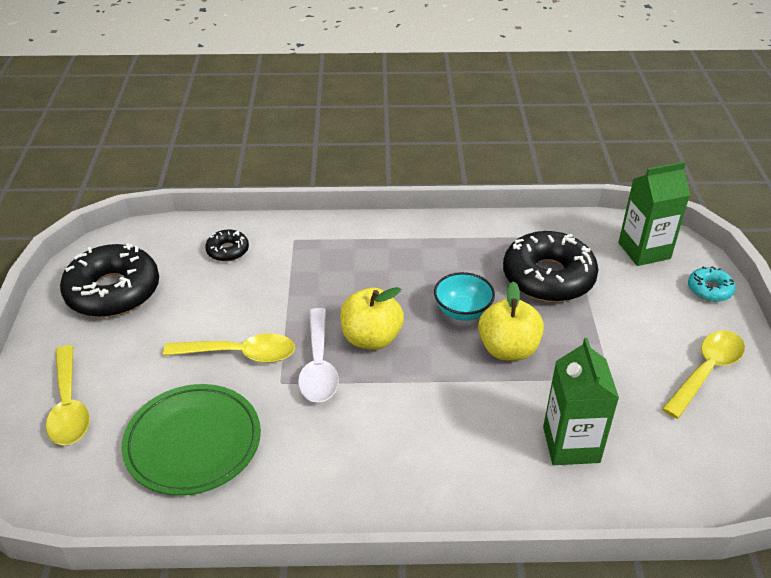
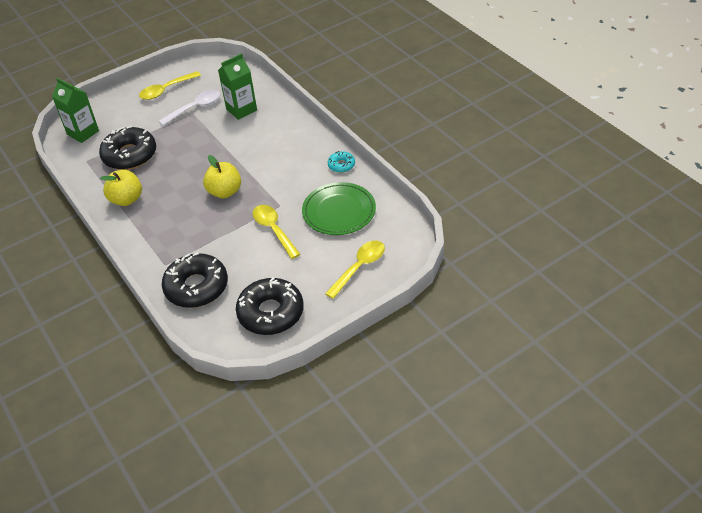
camera: 120 degrees left, 5 degrees up
(228, 250) = (196, 287): black donut -> black donut, size x2.10
(318, 366) = (258, 199): white spoon -> white spoon (195, 108)
(462, 311) = (180, 171): turquoise bowl -> none
(508, 349) = (196, 147): yellow apple -> yellow apple (126, 199)
(706, 371) = (166, 90): yellow spoon -> yellow spoon turned 45 degrees counterclockwise
(709, 289) = (103, 104): turquoise donut -> turquoise donut (341, 165)

